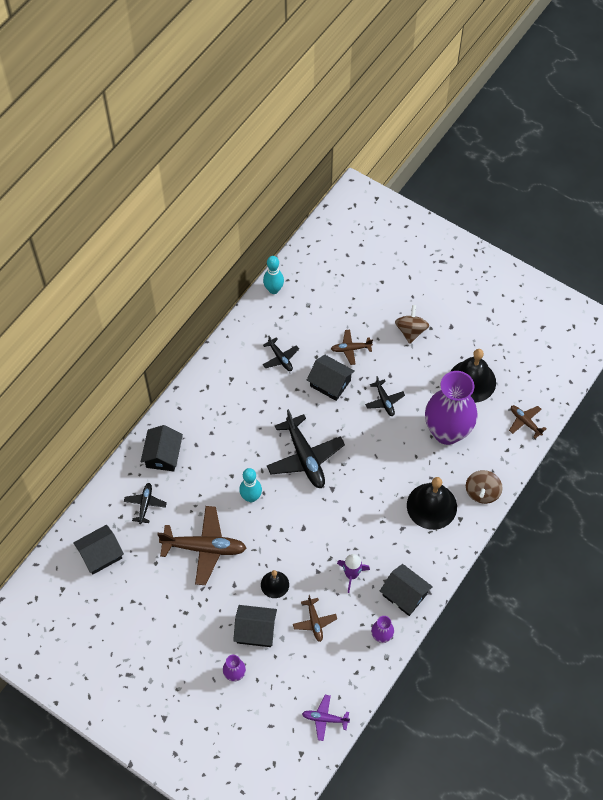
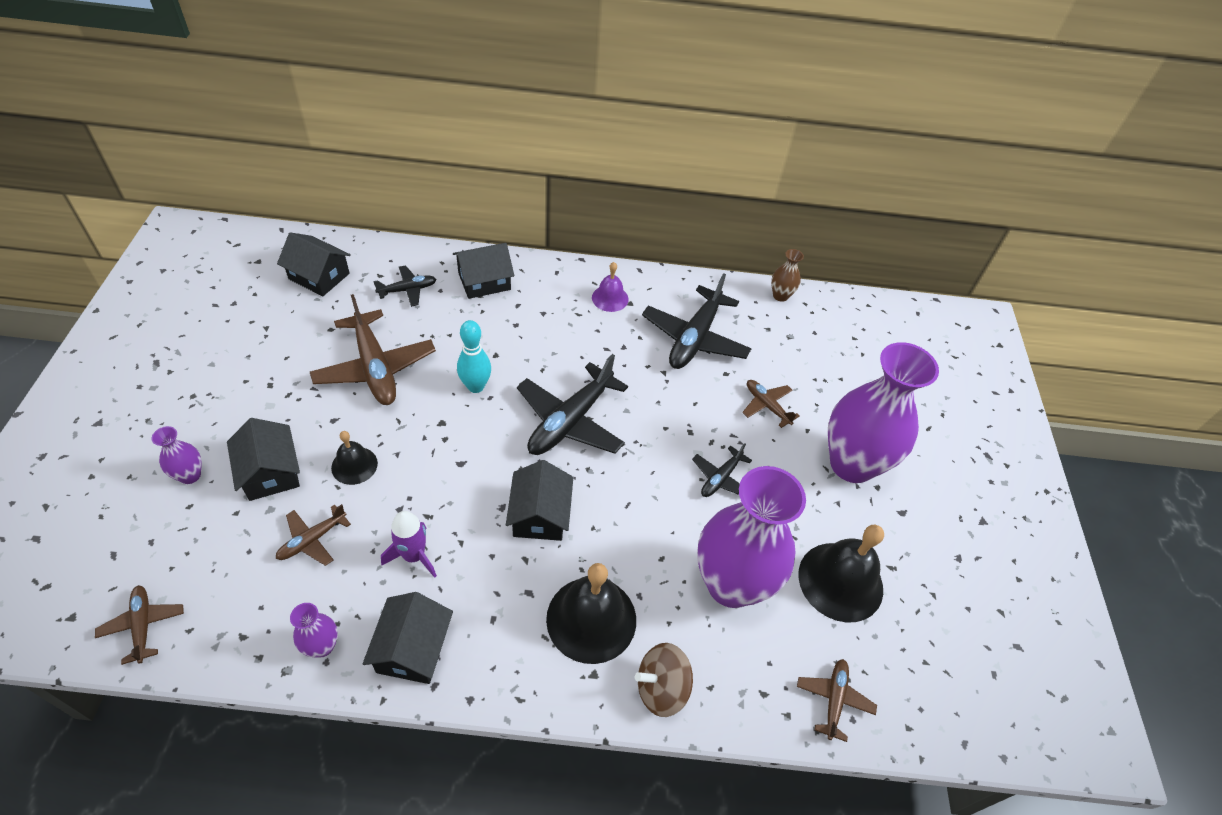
camera: 55 degrees right, 10 degrees down
(220, 388) = (610, 298): none -> purple bell
(273, 290) = (780, 296): turquoise bowling pin -> brown vase
(280, 358) = (694, 338): black plane -> black plane, size x1.92
(324, 718) = (143, 625): purple plane -> brown plane
(330, 383) = (699, 404): black house -> black house (540, 514)
(411, 331) = (851, 464): brown spinning top -> purple vase

